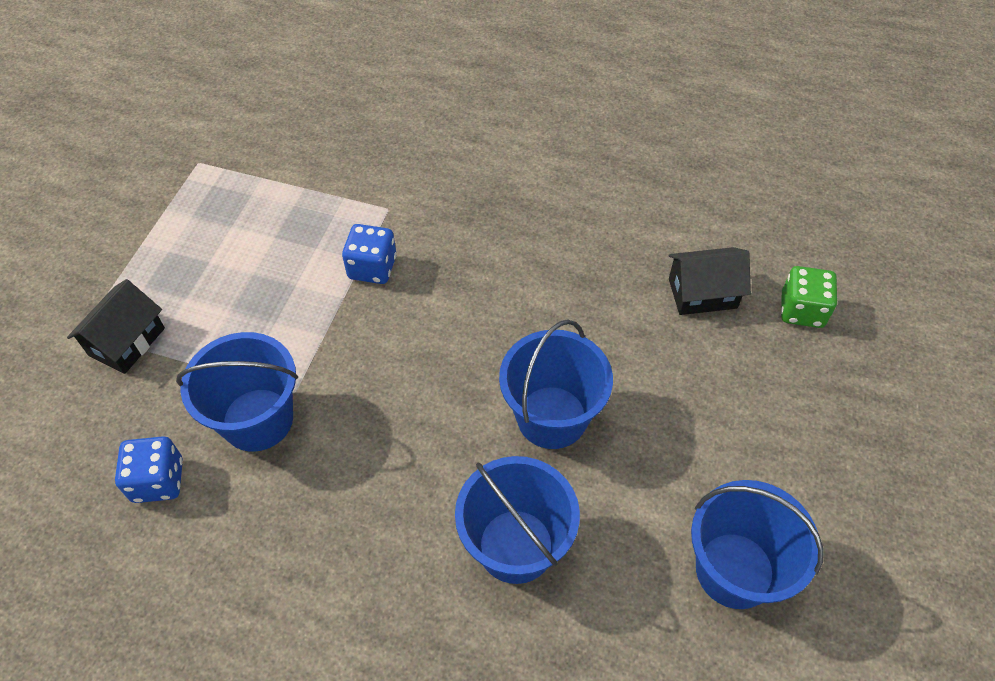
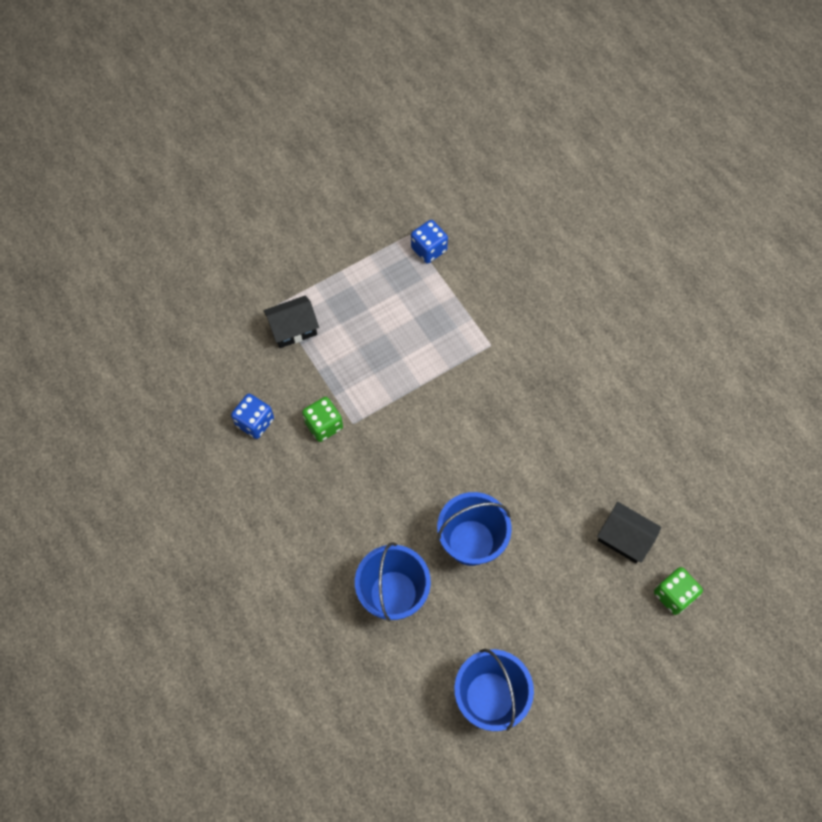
camera: 40 degrees right, 10 degrees up
(258, 419) = (324, 425): blue bucket -> green dice
(372, 268) = (451, 378): blue dice -> blue dice (429, 249)

